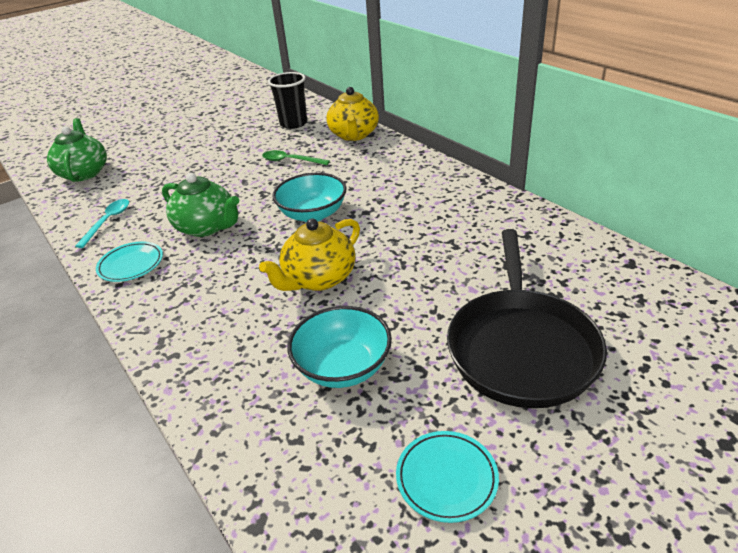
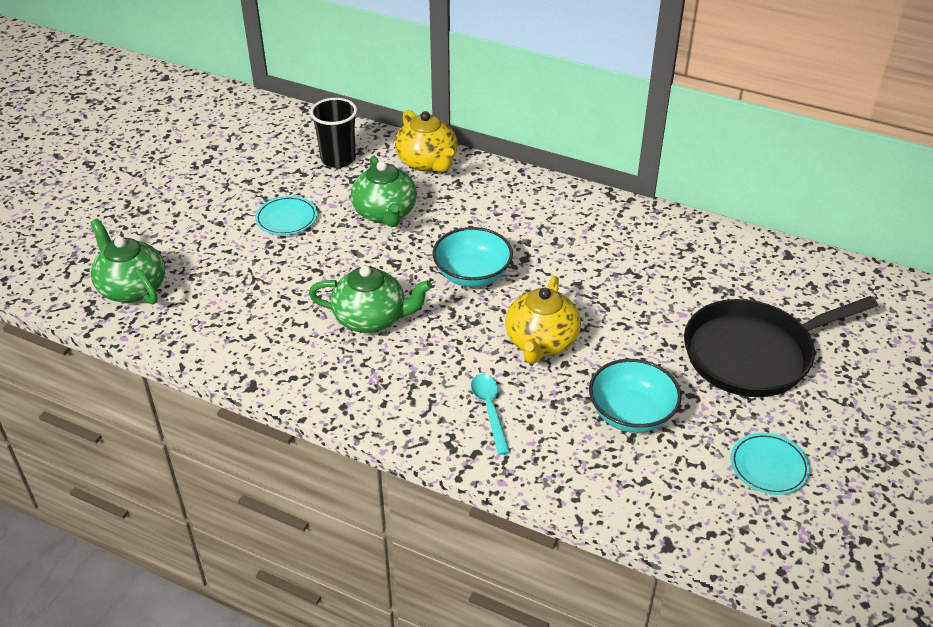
camera: 30 degrees left, 5 degrees up
(108, 221) = (245, 342): turquoise spoon -> turquoise spoon (489, 410)
(131, 265) = (333, 382): turquoise plate -> turquoise plate (286, 219)
(290, 161) = (385, 213): green spoon -> green teapot
(521, 347) = (753, 354): black pan -> black pan turned 90 degrees clockwise

